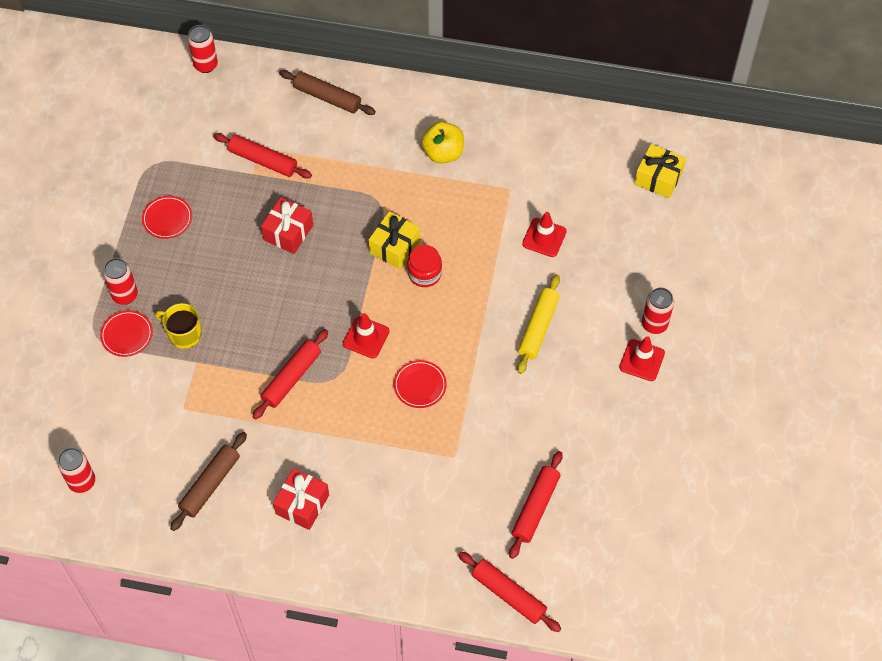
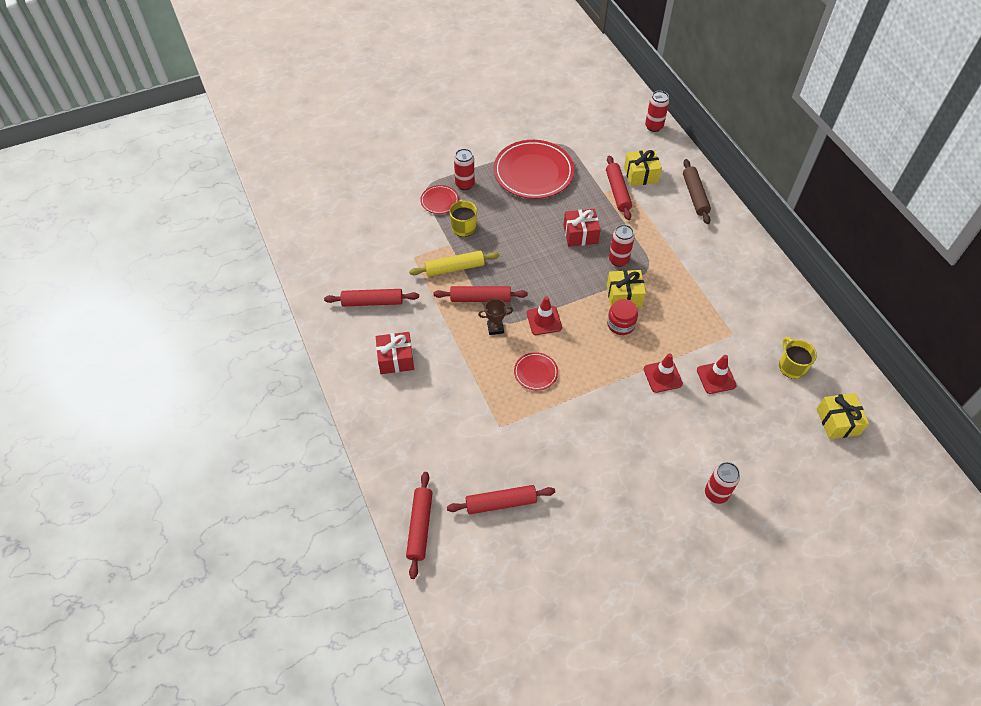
camera: 55 degrees right, 5 degrees down
(82, 482) = (326, 239): red can -> red can (618, 260)
(167, 218) = (533, 172): red plate -> red plate, size x2.14
(210, 484) = (372, 302): brown rolling pin -> red rolling pin
(259, 124) = (641, 175): none -> yellow gift
(339, 387) = (495, 328): none -> brown trophy
(443, 153) = (720, 279): yellow apple -> none
(538, 328) = (642, 417): yellow rolling pin -> yellow rolling pin (454, 268)
(579, 169) = (791, 366): none -> yellow mug
(642, 360) = (678, 503): red traffic cone -> red traffic cone (662, 376)

